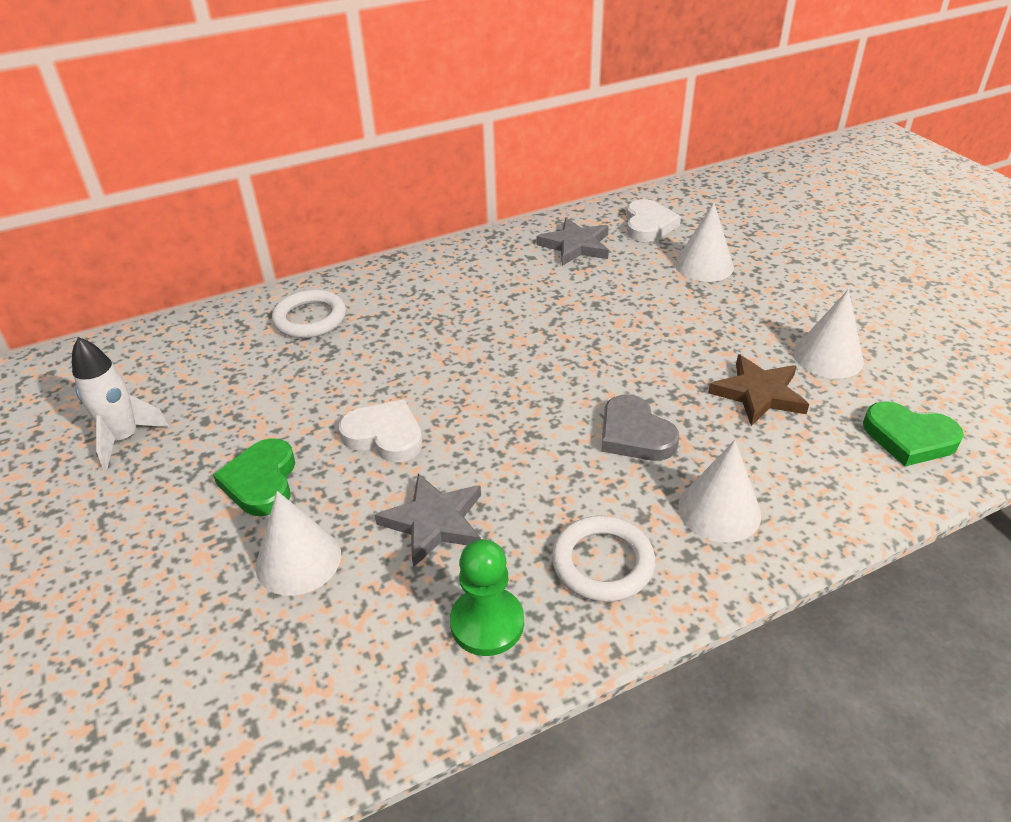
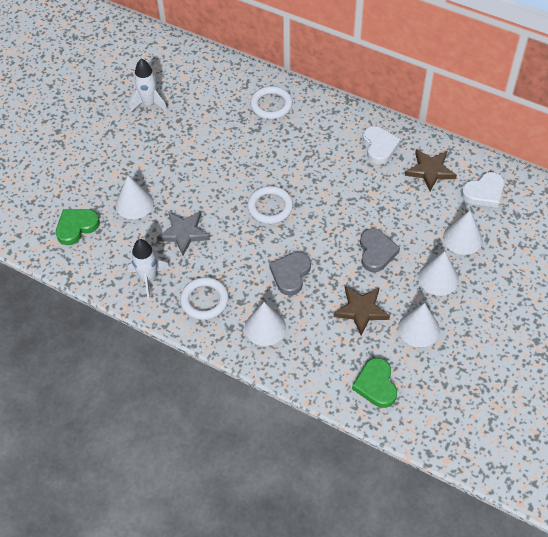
camera: 55 degrees right, 15 degrees up
(261, 481) = (161, 164): green heart -> green heart (76, 227)
(385, 435) = (218, 185): white heart -> white heart (379, 146)
(487, 399) = (270, 207): none -> white ring
(487, 623) = (149, 279): green pawn -> white rocket
(576, 246) = (430, 171): grey star -> brown star
(665, 338) = (376, 252): none -> grey heart
(753, 307) = (438, 278): none -> white cone

